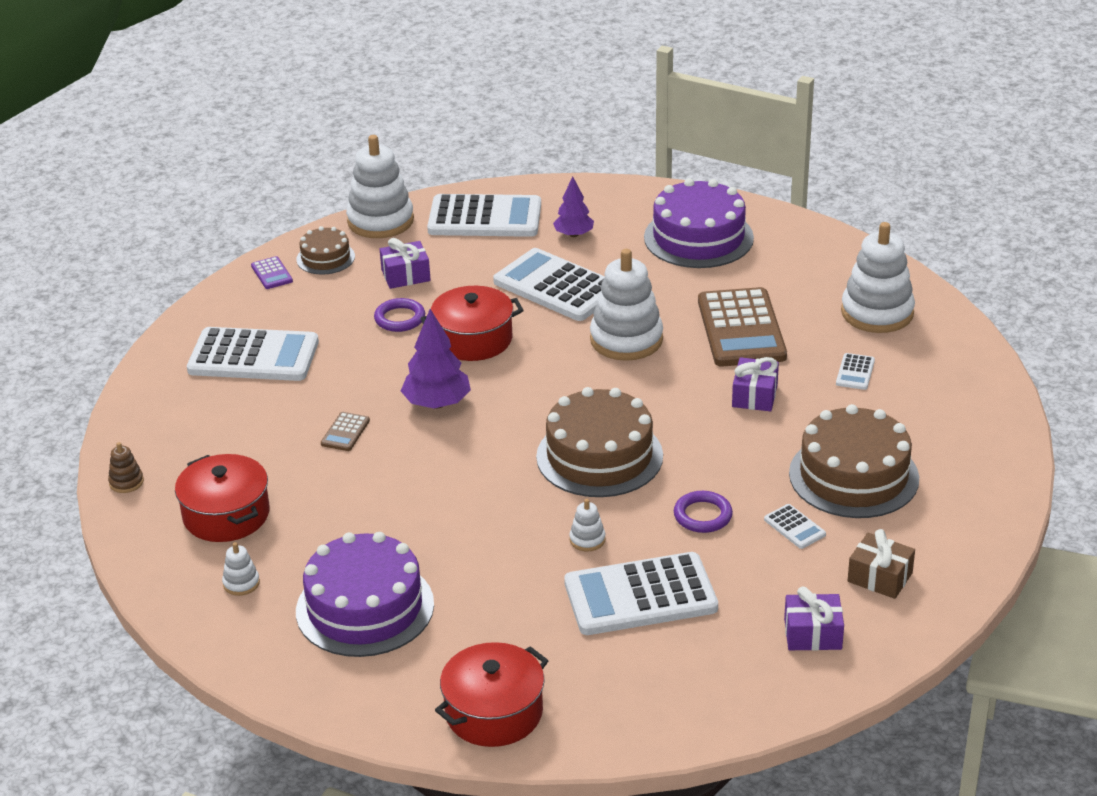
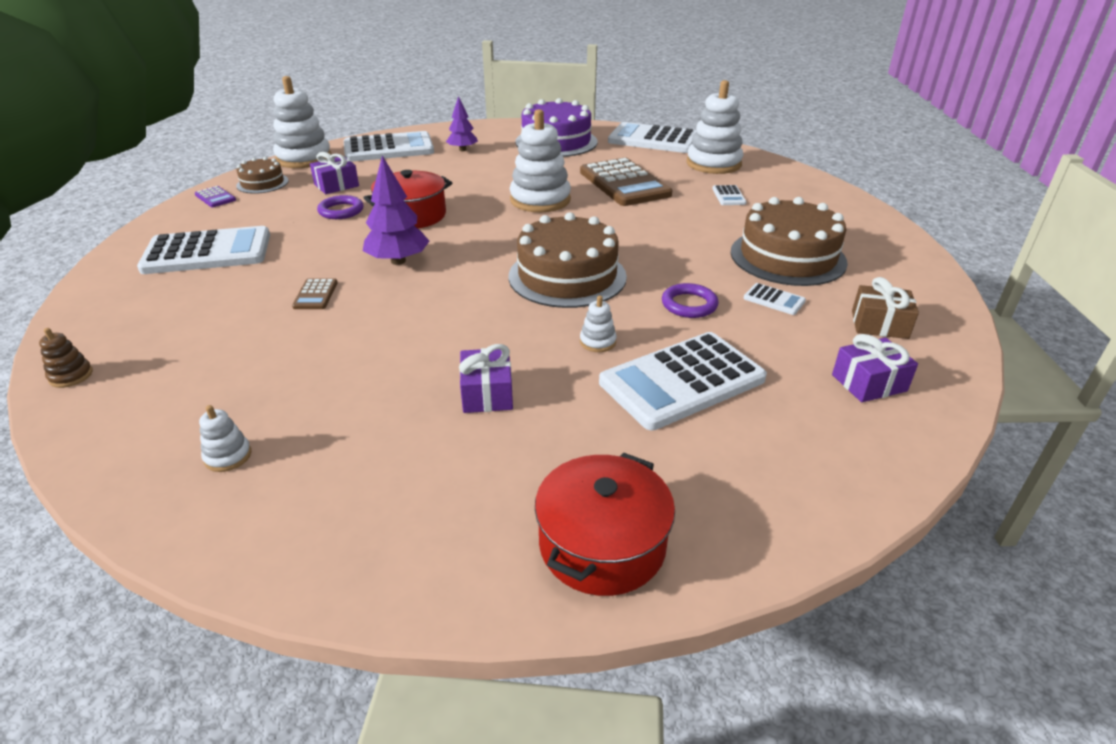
camera: 20 degrees left, 0 degrees up
(226, 515) = (198, 387): red pot -> none
(365, 607) = (390, 453): purple cake -> none
(557, 286) = (465, 177): white calculator -> white calculator (653, 140)
(754, 395) = (666, 219): purple gift -> purple gift (487, 393)

